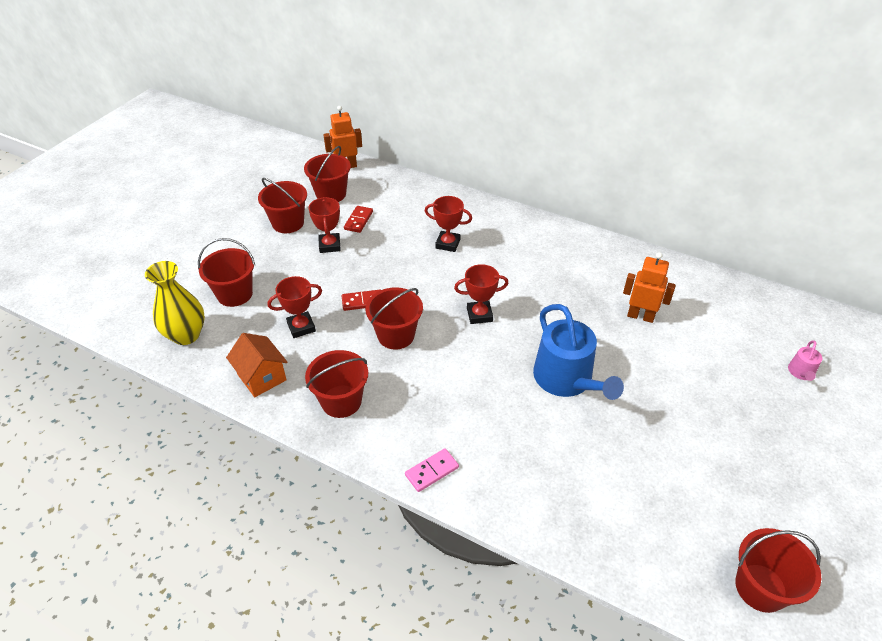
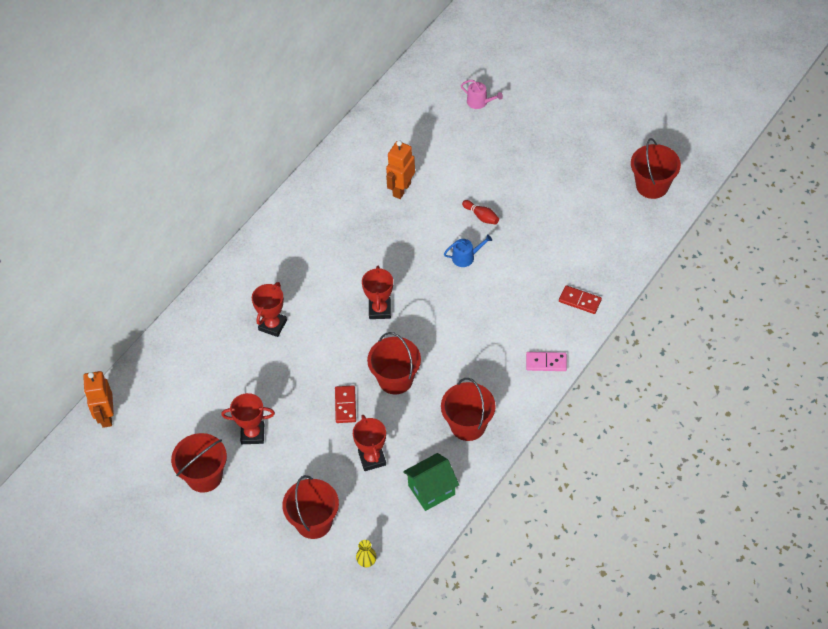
camera: 80 degrees left, 10 degrees up
(186, 335) = (366, 561): yellow vase -> yellow vase, size x0.43
(262, 377) = (431, 490): orange house -> green house
(331, 194) = (159, 432): red bucket -> none
(358, 220) = (215, 405): red domino -> red domino (580, 301)
(431, 471) = (546, 363): pink domino -> pink domino turned 60 degrees counterclockwise
(567, 380) = (466, 257): blue watering can -> blue watering can, size x0.44
(630, 389) = (481, 216): none -> red bowling pin

